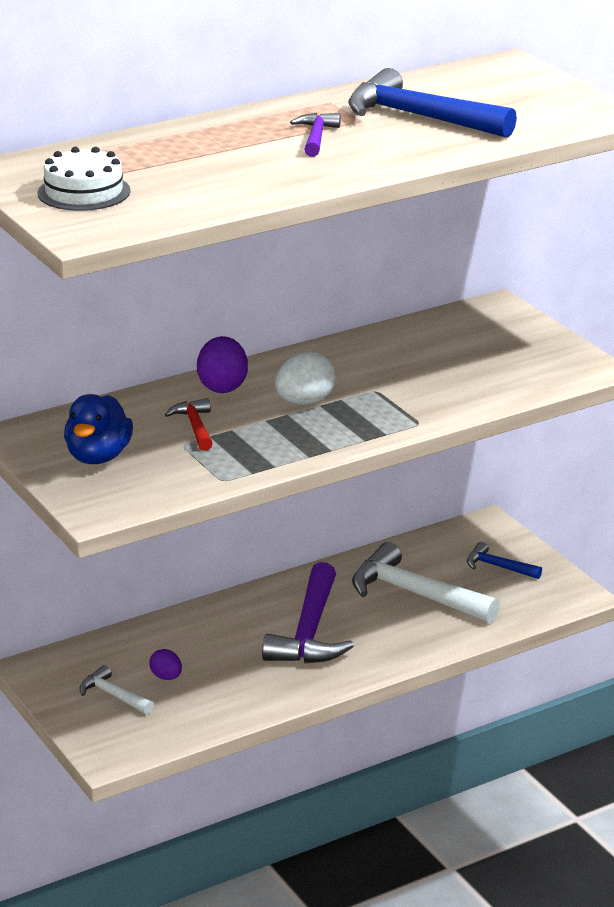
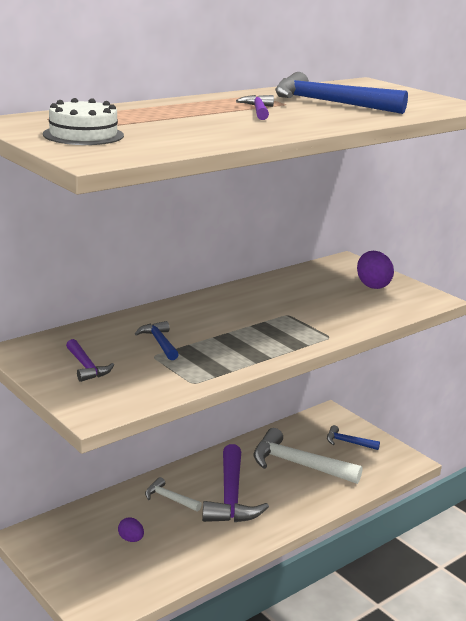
camera: 10 degrees left, 5 degrees down
(98, 457) = (86, 367): blue duck -> purple hammer
(113, 695) = (91, 557): white hammer -> white hammer (169, 498)
(195, 426) = (159, 342): red hammer -> blue hammer
(222, 387) = (173, 314): purple egg -> purple egg (372, 285)
(304, 402) = (238, 323): white egg -> none

